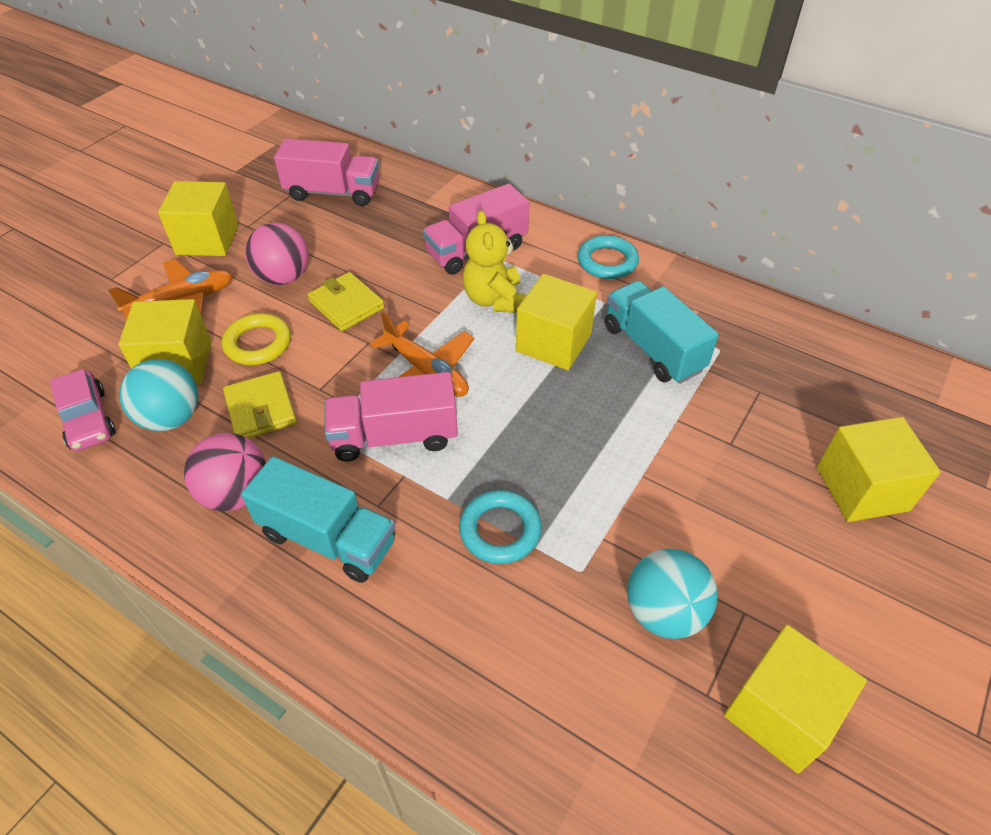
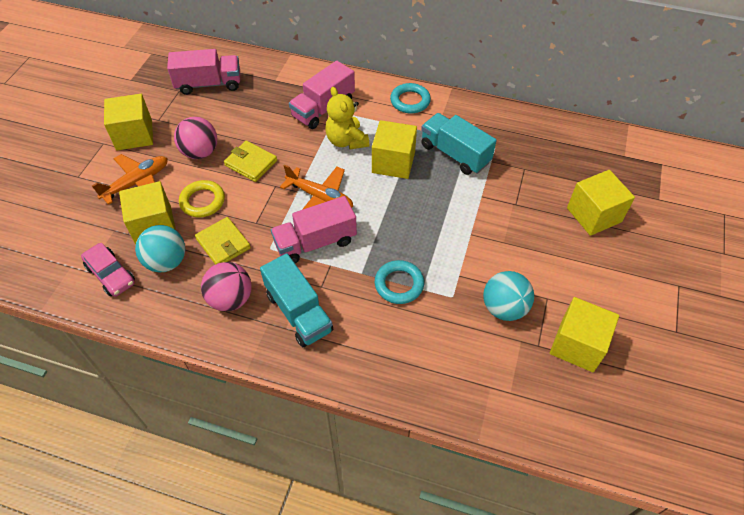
camera: 15 degrees left, 5 degrees up
(328, 538) = (298, 312): turquoise truck -> turquoise truck turned 45 degrees clockwise

